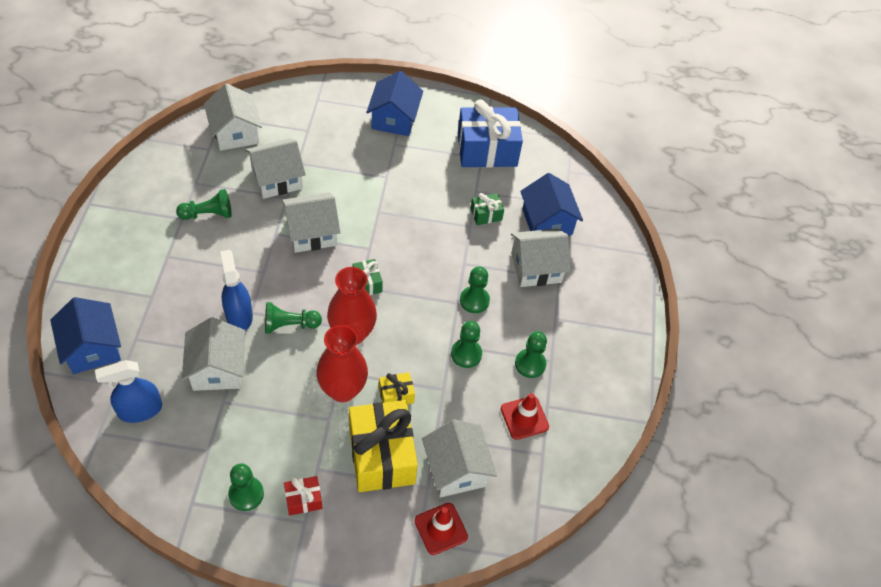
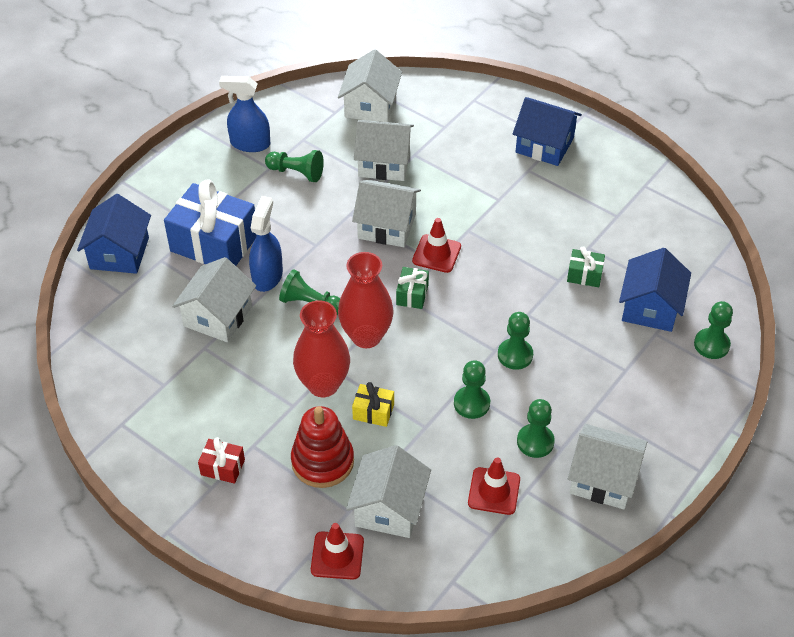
camera: 35 degrees right, 5 degrees down
(140, 410) = (127, 324): blue spray bottle -> blue spray bottle (250, 144)
(246, 494) = (174, 438): green pawn -> green pawn (711, 345)
(365, 241) = (436, 254): none -> red traffic cone
(381, 455) = (322, 461): yellow gift -> red stacking toy
(394, 119) = (544, 145): blue house -> blue house turned 75 degrees clockwise
(487, 150) = (629, 210): blue gift -> blue gift (214, 243)
(536, 267) = (606, 349): white house -> white house (603, 479)

